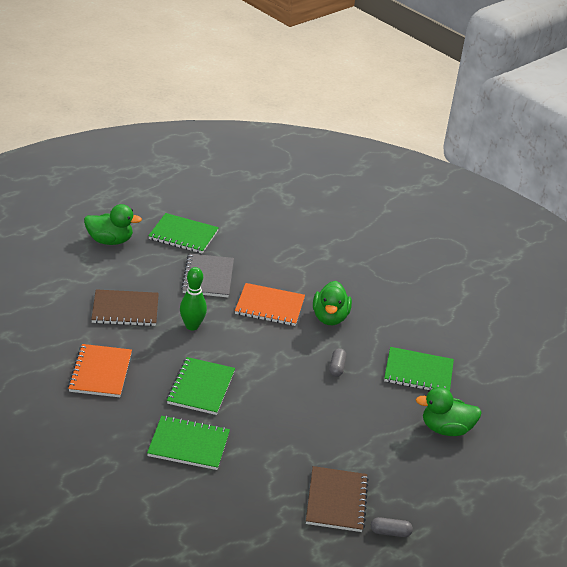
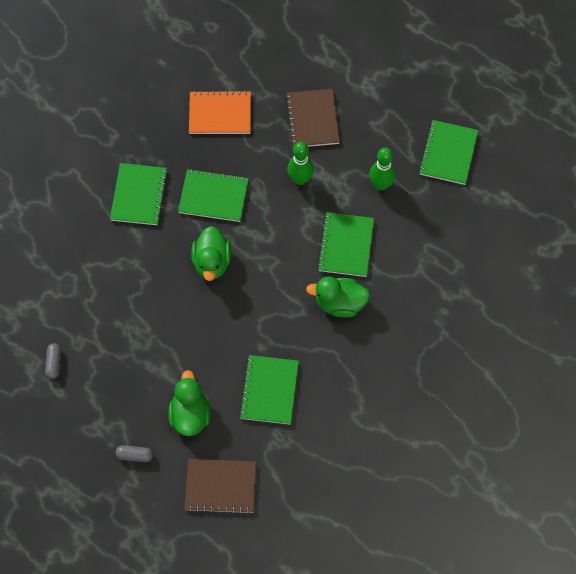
camera: 90 degrees right, 30 degrees up
(110, 241) = (420, 89): green duck -> green duck (212, 262)
(208, 277) = (381, 184): grey notebook -> green bowling pin
(269, 306) = (346, 245): orange notebook -> green notebook
(336, 501) = (86, 318): brown notebook -> brown notebook (220, 486)
(337, 367) = (263, 313): grey capsule -> grey capsule (135, 455)

